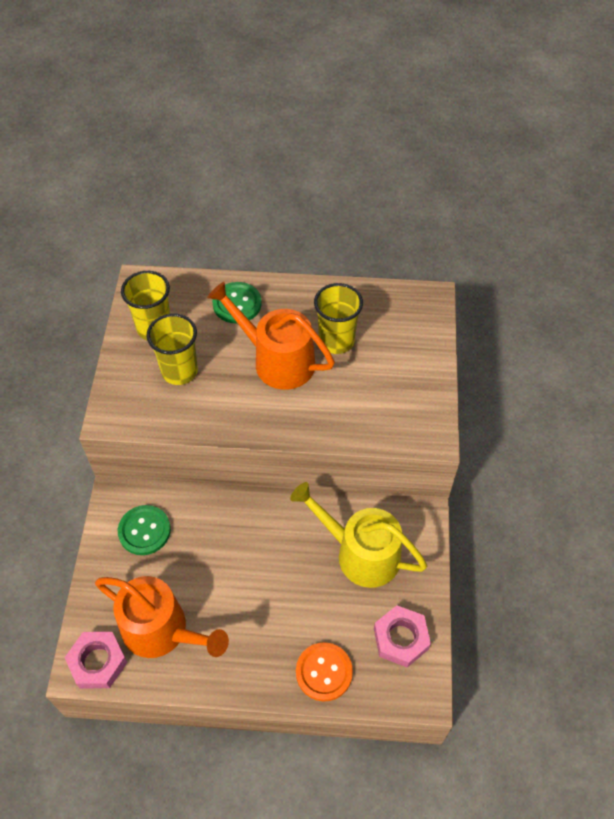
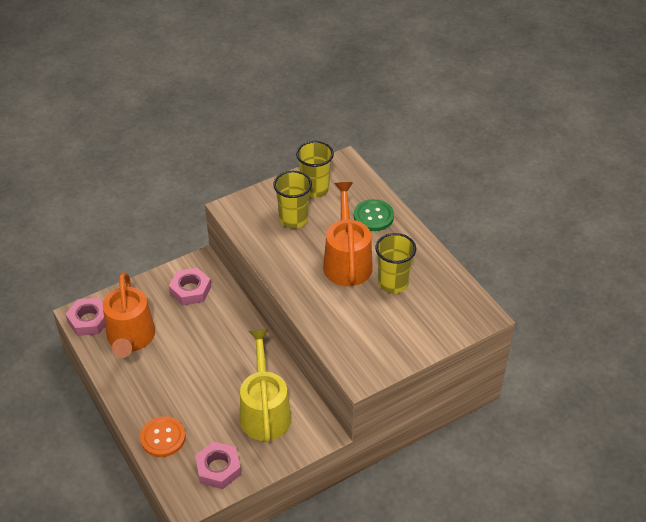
camera: 55 degrees right, 10 degrees down
(144, 531) = (190, 290): green button -> pink nut

